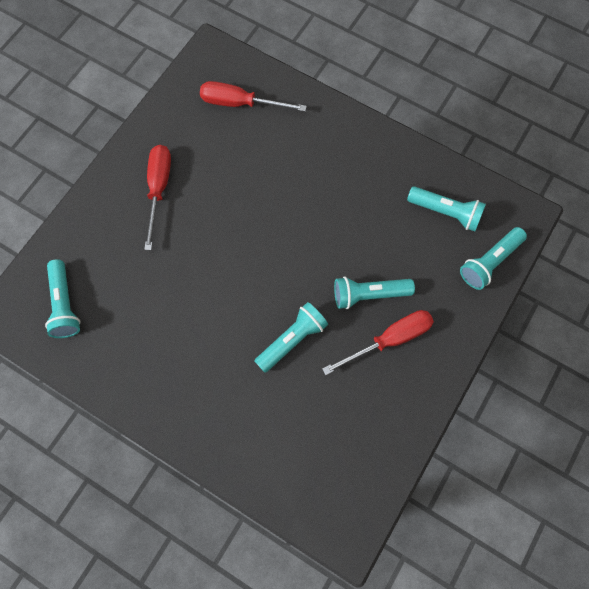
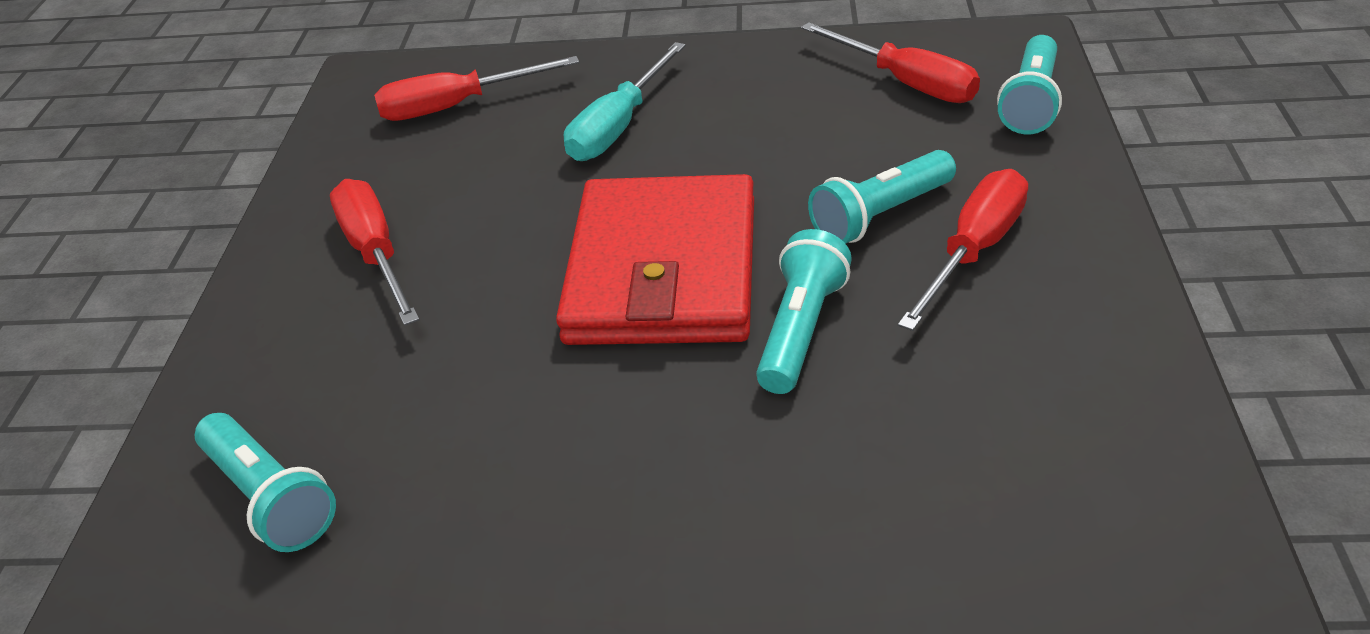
camera: 25 degrees left, 30 degrees down
(262, 272) = (663, 270): none -> red wallet
(300, 164) = (618, 126): none -> turquoise screwdriver
(446, 212) = (906, 83): turquoise flashlight -> red screwdriver

